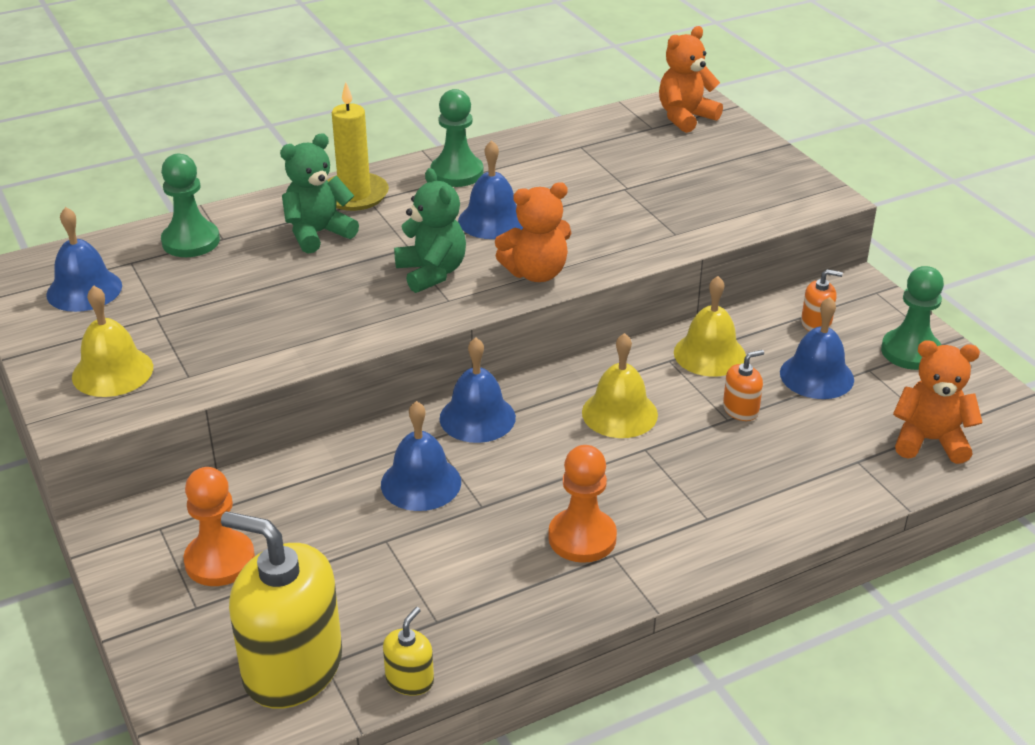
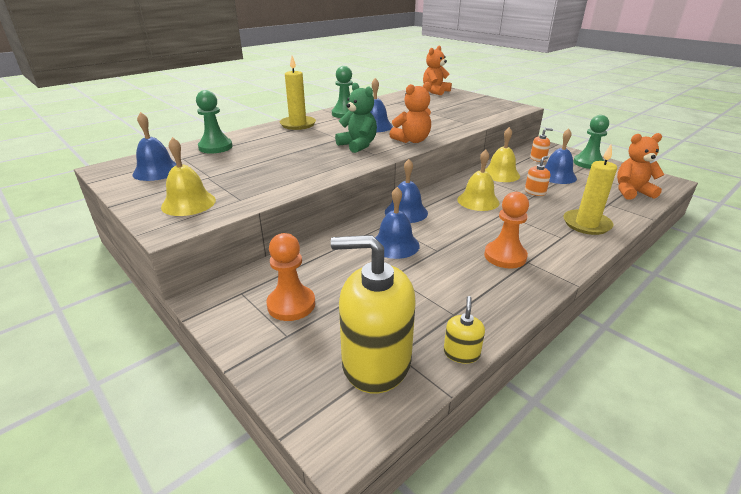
camera: 15 degrees left, 5 degrees down
(318, 233) = (286, 138): green teddy bear -> none
(774, 499) = (586, 224): none -> yellow candle

